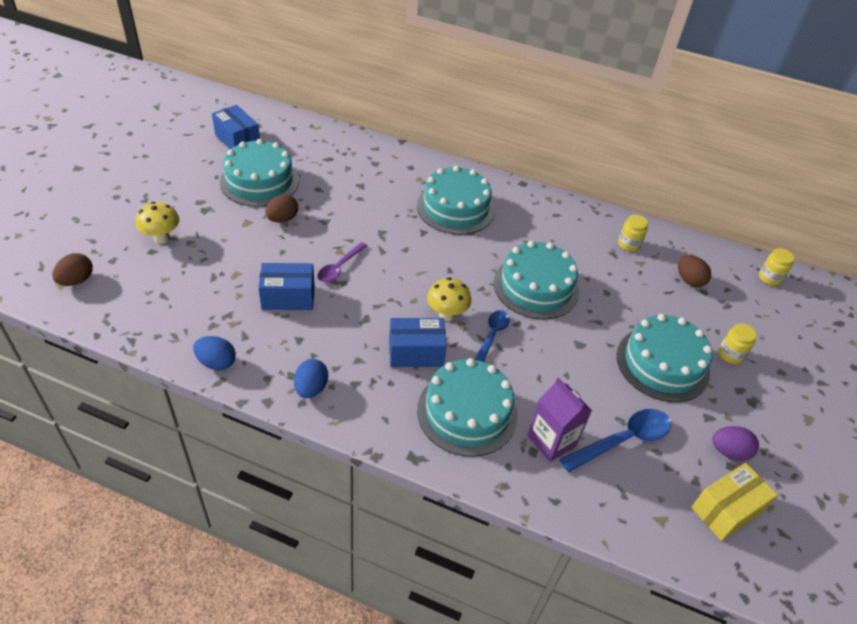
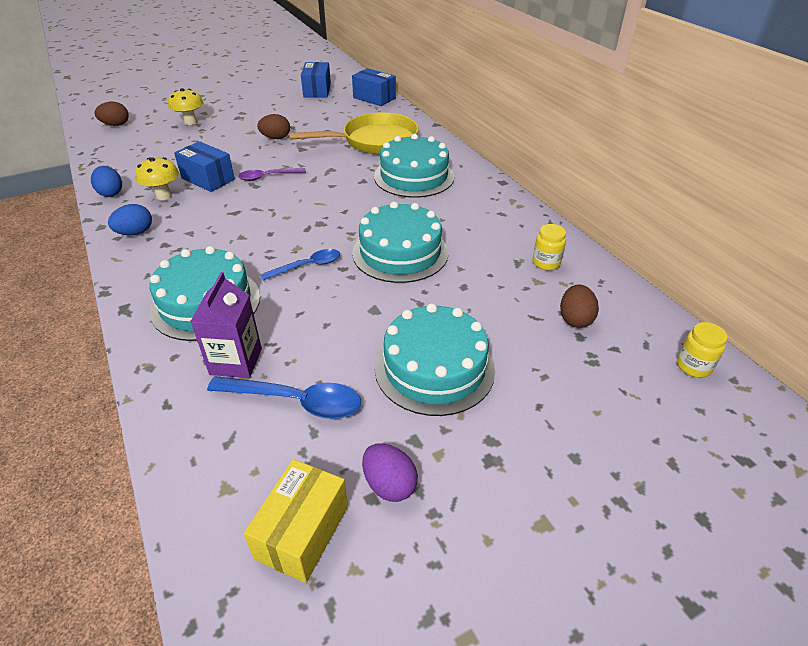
camera: 45 degrees right, 5 degrees down
(260, 181) = (295, 114): turquoise cake -> none
(376, 183) = (374, 141): none -> yellow pan
(416, 352) = (234, 248): blue box -> blue box (374, 98)
(447, 314) = (295, 236): yellow mushroom -> yellow mushroom (163, 195)
(726, 510) = (302, 532): yellow box -> yellow box turned 75 degrees counterclockwise
(730, 355) = (528, 404): yellow jar -> none

